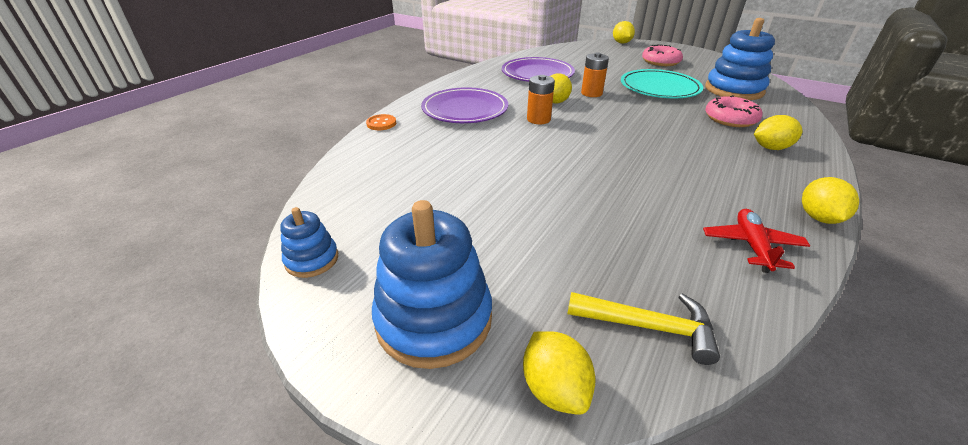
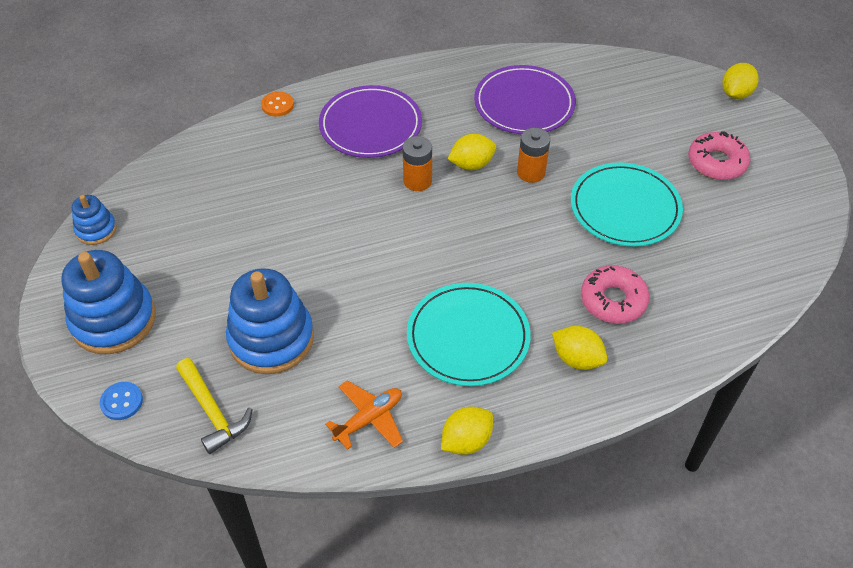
camera: 40 degrees right, 15 degrees up
(554, 388) = (121, 402): yellow lemon -> blue button
(706, 168) = (468, 337): none -> turquoise plate
(733, 90) = (710, 264): blue stacking toy -> blue stacking toy (271, 338)
(751, 245) = (369, 419): red plane -> orange plane

